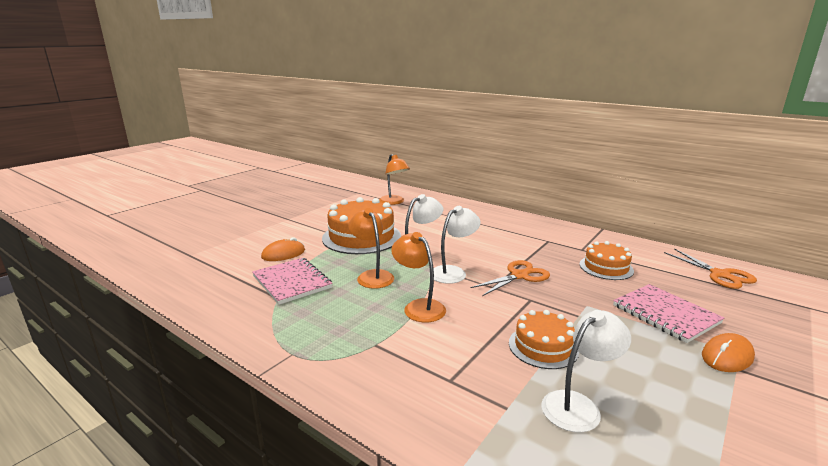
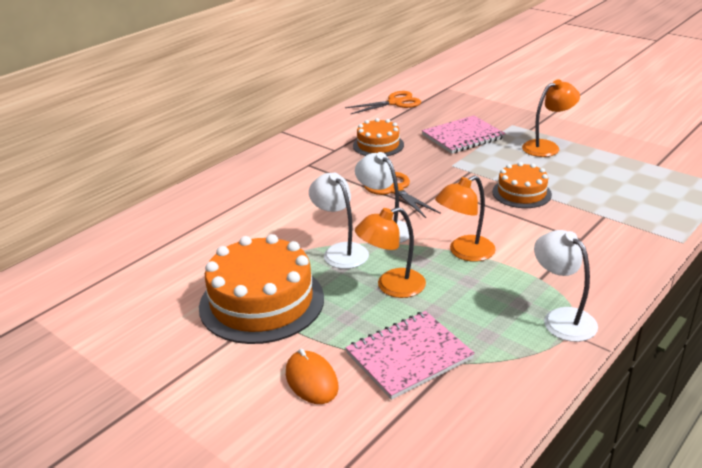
camera: 85 degrees left, 10 degrees up
(394, 202) = (114, 274): orange lamp -> orange lamp (547, 147)
(578, 405) = (590, 189): white lamp -> white lamp (562, 318)
(727, 356) = (516, 129): orange mouse -> none

